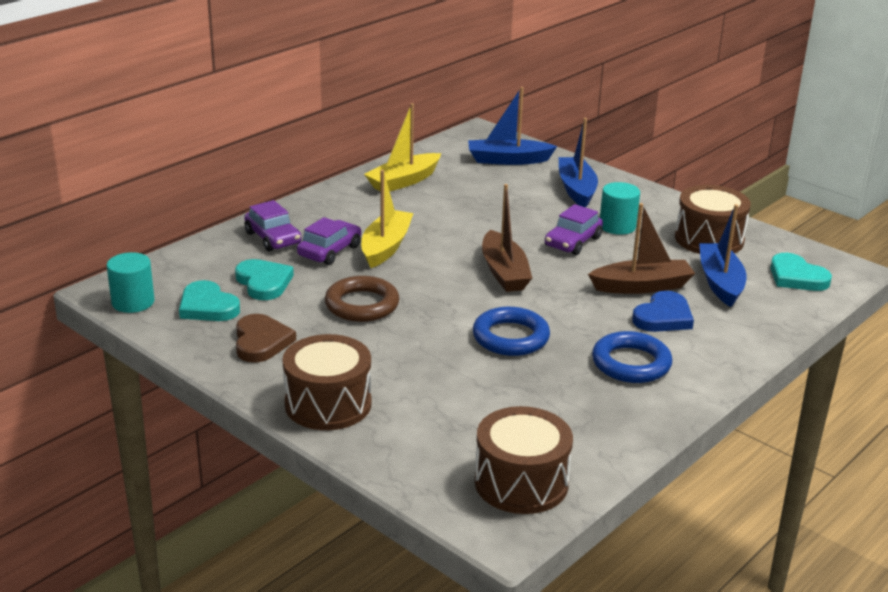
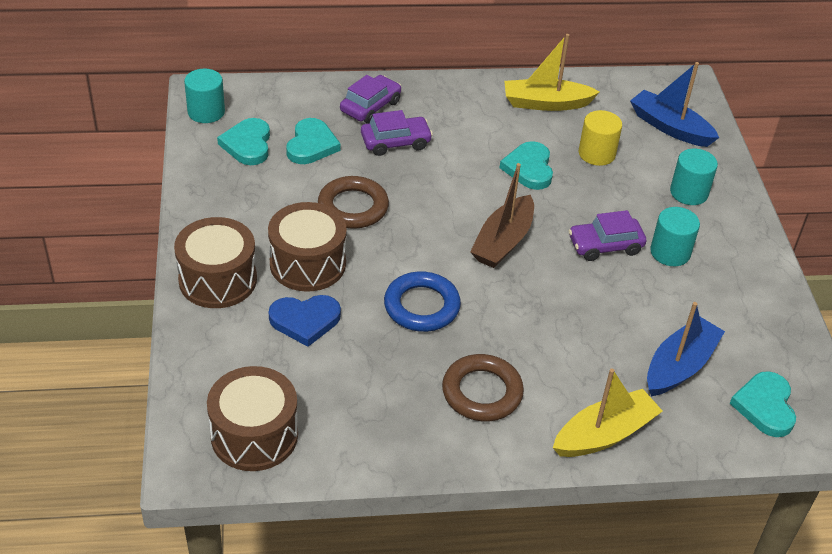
camera: 40 degrees right, 15 degrees up
(261, 342) = (243, 198): brown heart -> none
(273, 238) = (370, 106): purple car -> purple car turned 150 degrees counterclockwise
(386, 247) = (443, 162): yellow boat -> yellow boat (604, 434)
(453, 223) = (529, 168): none -> turquoise heart
(484, 194) = (596, 154): none -> yellow cylinder
(576, 189) = (689, 193): blue boat -> turquoise cylinder
(631, 363) = (482, 392): blue ring -> brown ring
(642, 286) = (601, 326): brown boat -> none
(663, 317) = (575, 367): blue heart -> blue heart (305, 321)
(709, 239) = (739, 316): brown drum -> brown drum (308, 263)

